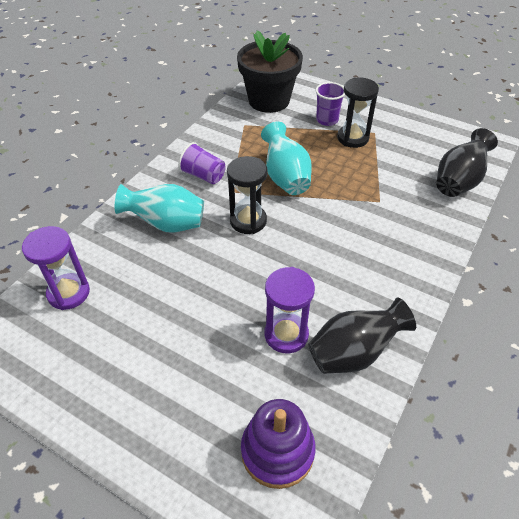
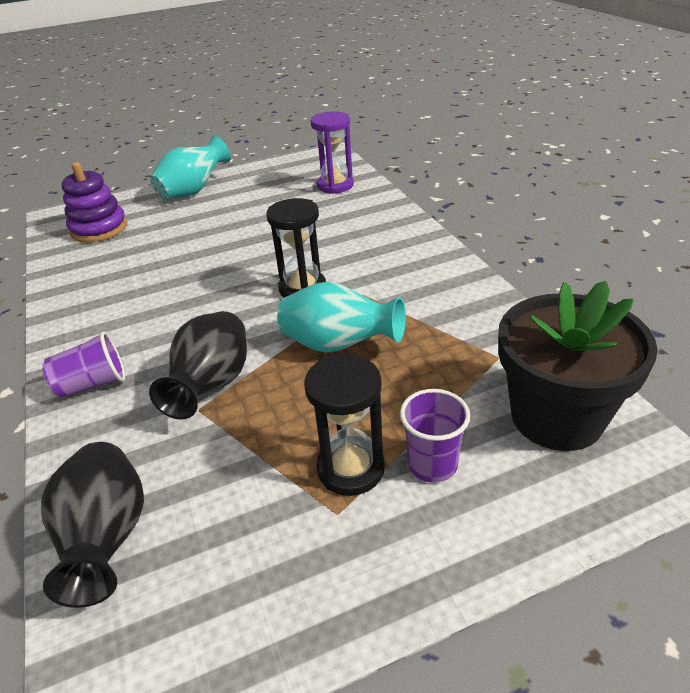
camera: 130 degrees right, 10 degrees down
(167, 224) = (359, 241): turquoise vase -> turquoise vase (193, 191)
(203, 175) = (412, 284): purple cup -> purple cup (93, 384)
(286, 334) = (158, 261): purple hourglass -> none
(353, 353) = (92, 286): black vase -> black vase (212, 385)

